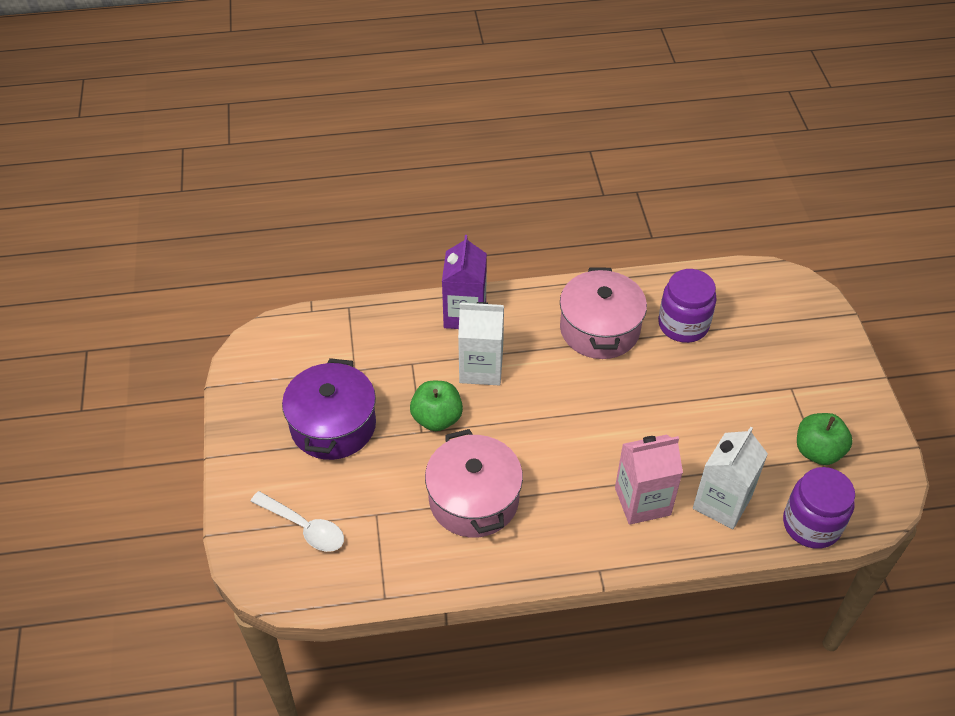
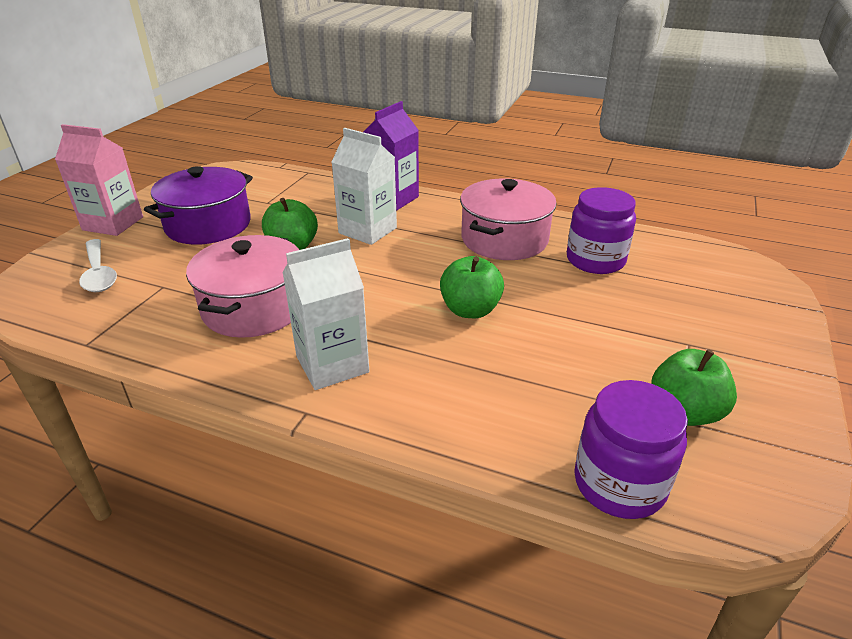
camera: 30 degrees right, 15 degrees down
(632, 424) = (470, 310): none -> green apple
(642, 501) = (418, 373): pink carton -> pink carton (113, 223)
(722, 503) = (511, 411): white carton -> white carton (332, 364)

